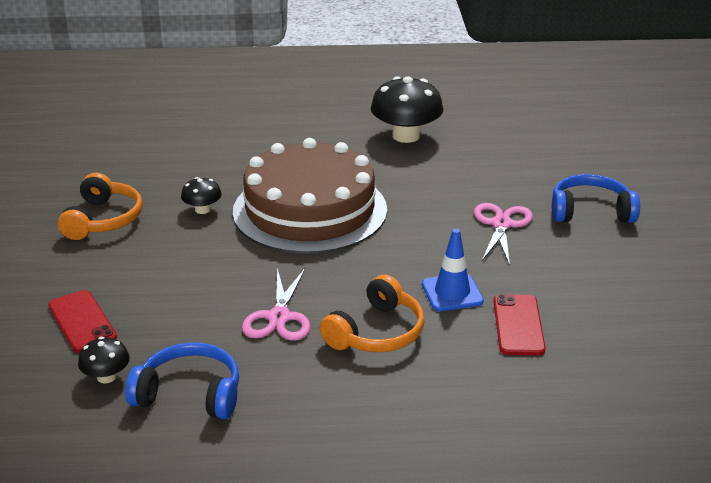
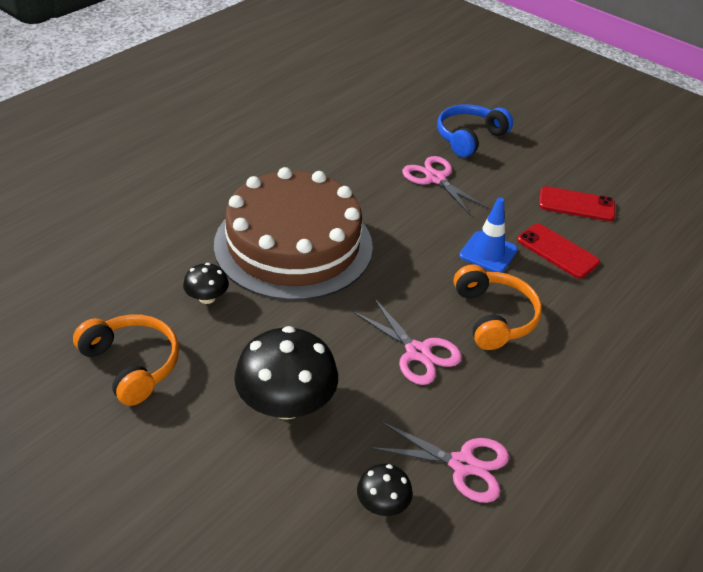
camera: 50 degrees left, 10 degrees up
(82, 321) = (280, 473): red phone -> red phone (576, 204)
(189, 394) = (462, 465): blue headphones -> pink scissors
(406, 136) = (261, 137): black mushroom -> black mushroom (286, 403)

